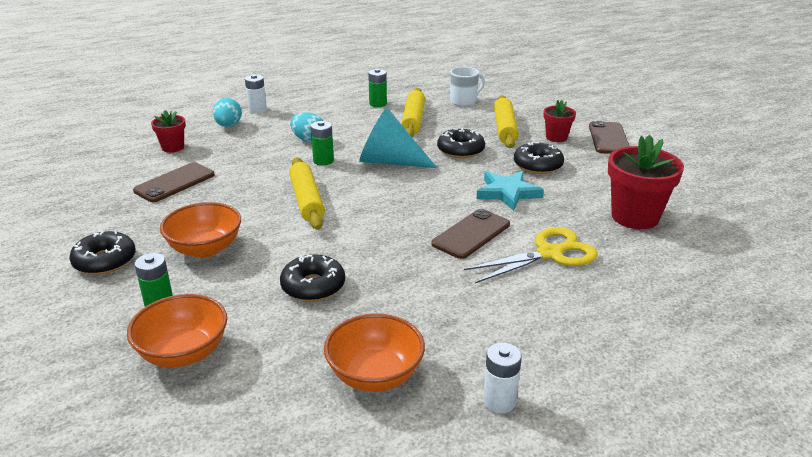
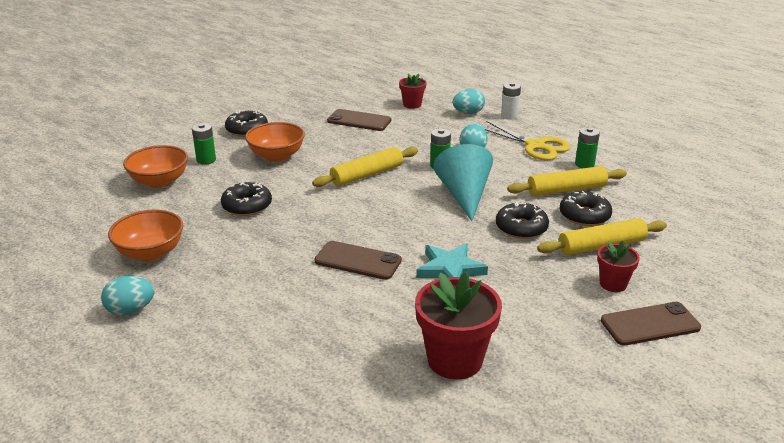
camera: 70 degrees right, 0 degrees up
(464, 101) = (648, 209): white mug -> none
(499, 401) = (130, 310): white battery -> turquoise egg
(538, 165) = (527, 280): black donut -> black donut (584, 215)
(549, 254) = (346, 309): yellow scissors -> yellow scissors (535, 146)

